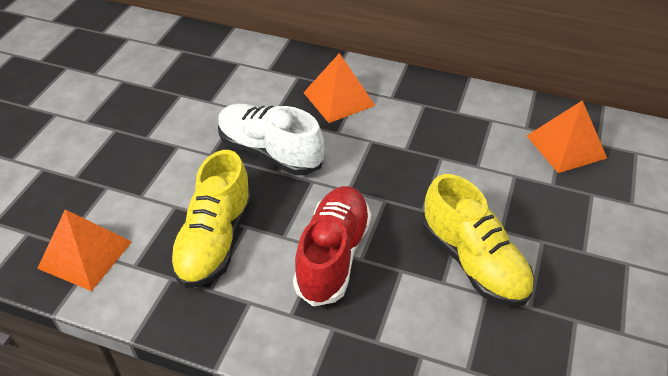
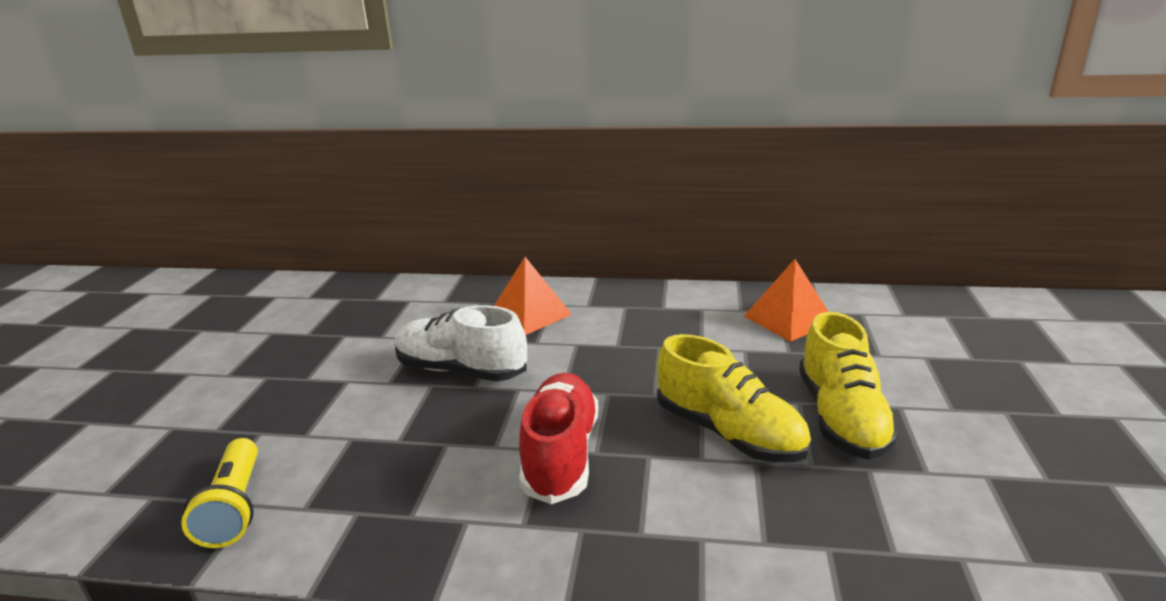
camera: 10 degrees left, 20 degrees down
(85, 255) = (234, 507): orange pyramid -> yellow flashlight
(215, 240) = (409, 463): yellow shoe -> yellow shoe (841, 418)

